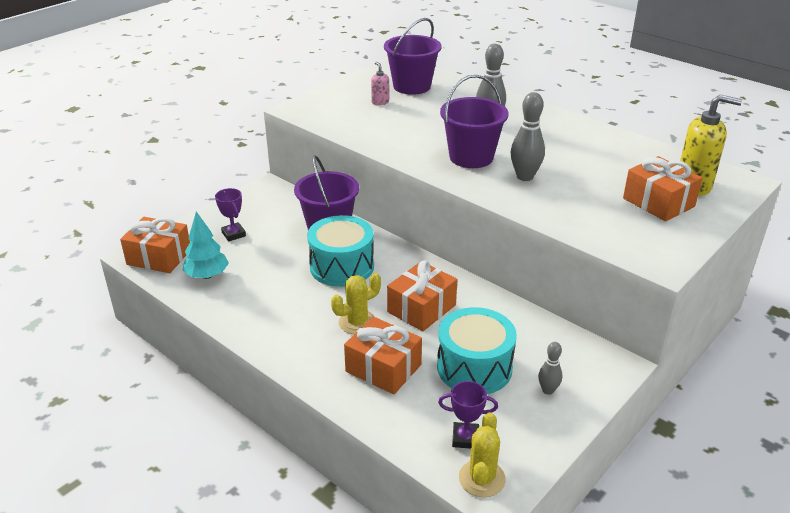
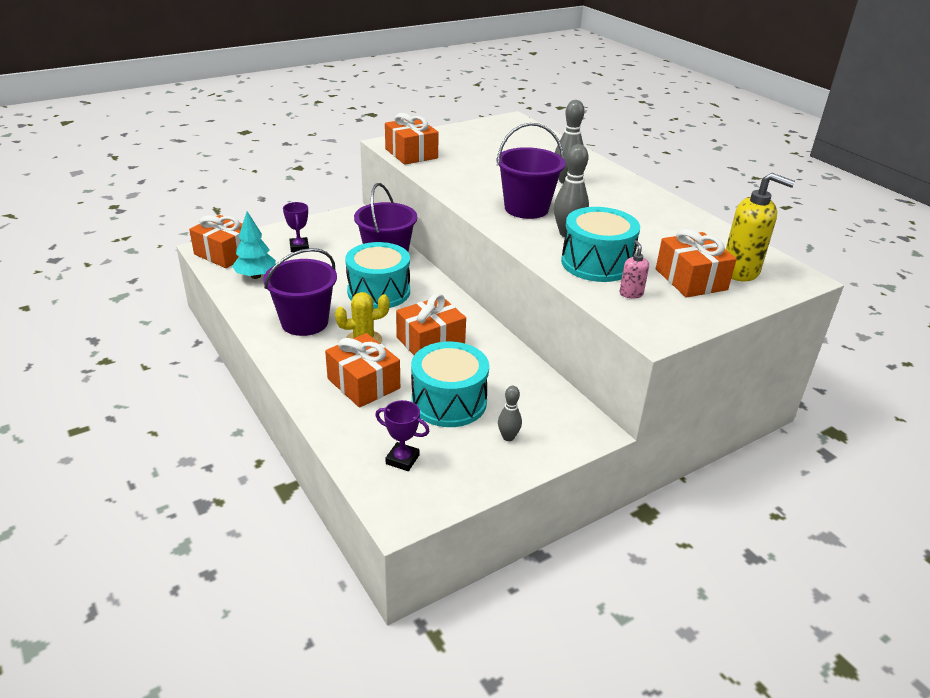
camera: 15 degrees right, 0 degrees up
(324, 117) = (411, 153): none -> orange gift
(380, 102) = (472, 149): pink soap dispenser -> pink soap dispenser (631, 293)
(412, 86) = (512, 141): purple bucket -> purple bucket (305, 322)
(482, 478) = (396, 497): yellow cactus -> none
(569, 202) = (596, 263): none -> turquoise drum

